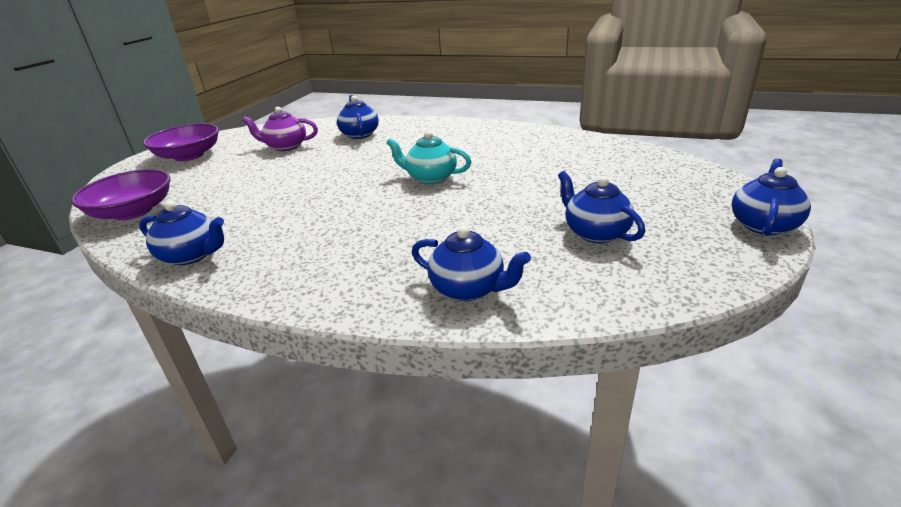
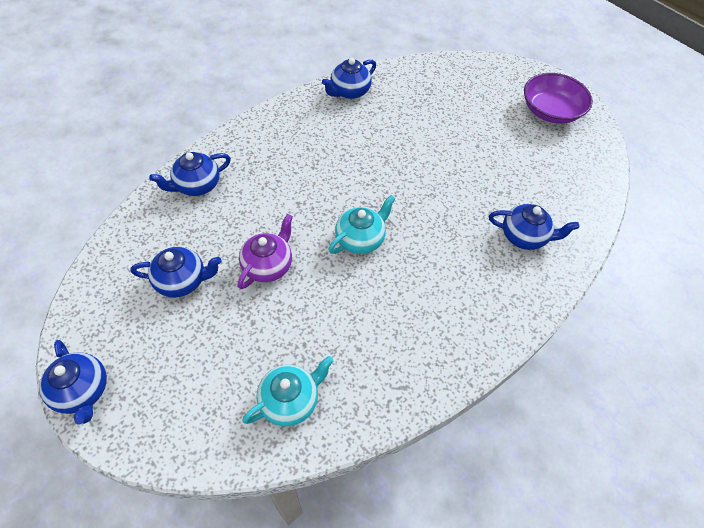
camera: 115 degrees right, 25 degrees up
(133, 211) = (443, 74): purple bowl -> none
(286, 146) = (527, 173): purple teapot -> purple teapot (268, 265)
(601, 155) = (290, 400): none -> turquoise teapot

